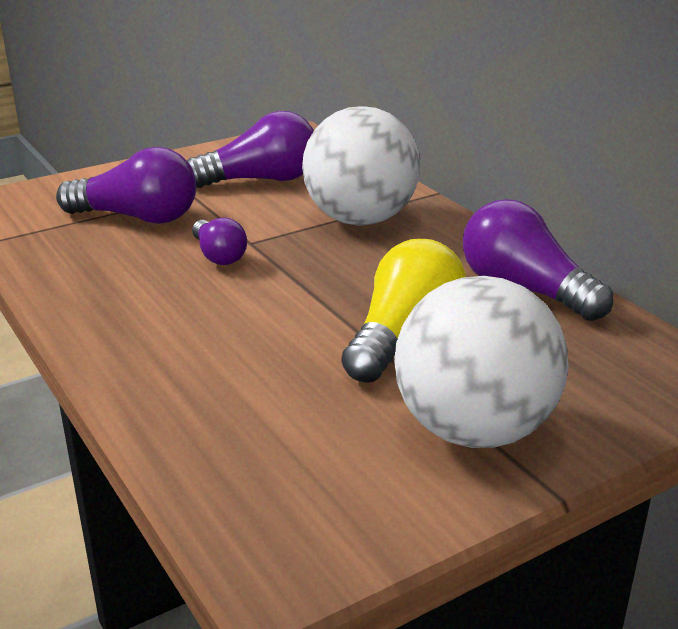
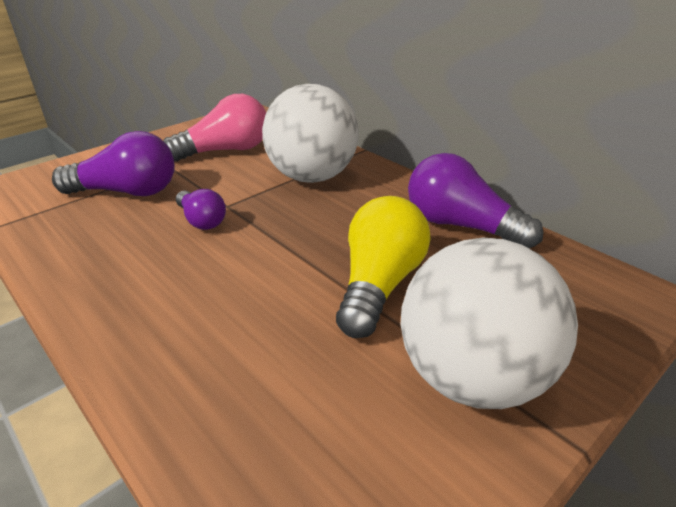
camera: 10 degrees left, 5 degrees up
(261, 180) = (226, 151): purple light bulb -> pink light bulb

